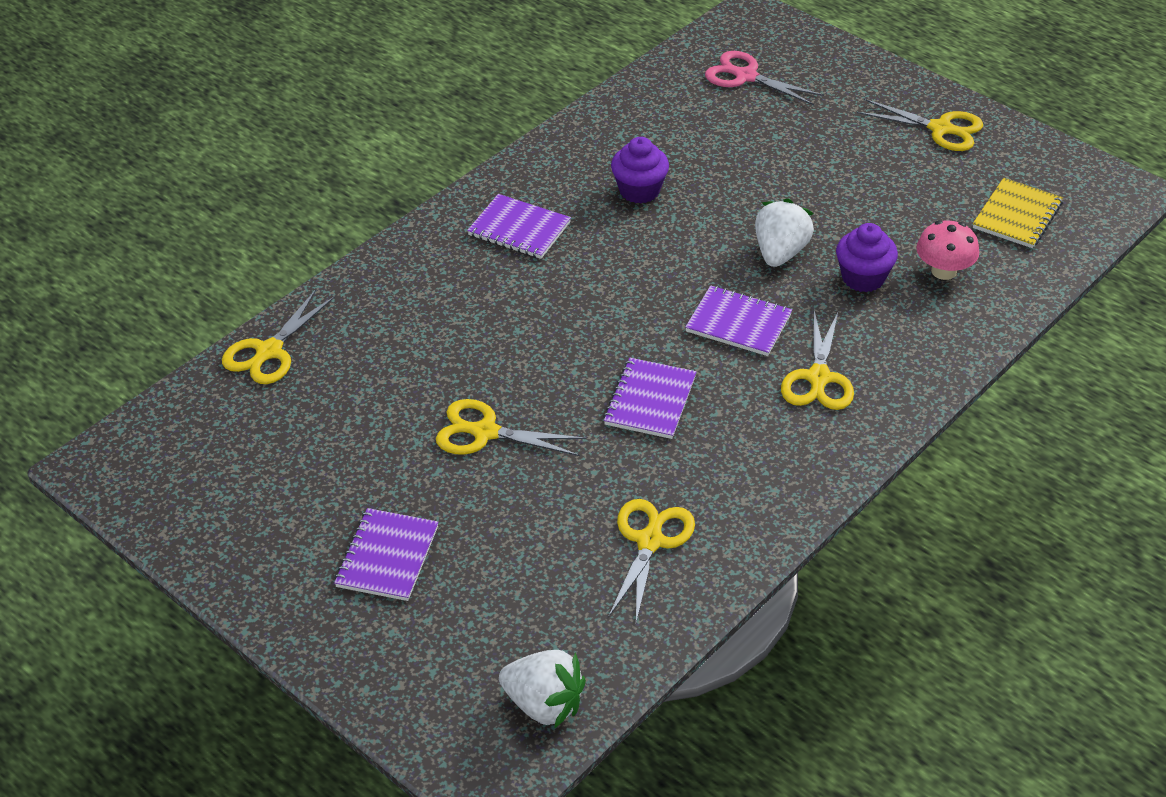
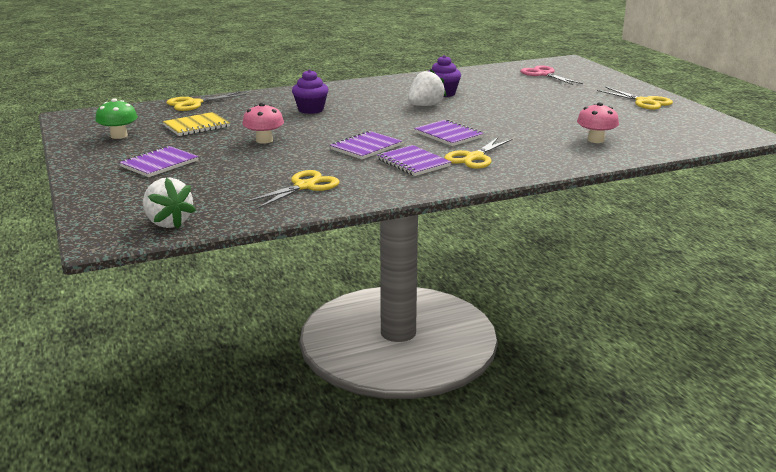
camera: 25 degrees right, 20 degrees down
(243, 498) = (119, 136): none -> green mushroom
(485, 432) = (264, 140): yellow scissors -> pink mushroom
(519, 229) = (364, 94): purple notebook -> purple notebook (413, 163)
(780, 253) = (500, 120): white strawberry -> white strawberry (425, 106)
(863, 278) = (541, 134): purple cupcake -> purple cupcake (311, 110)
(1017, 215) = (665, 132): yellow notebook -> yellow notebook (196, 126)

